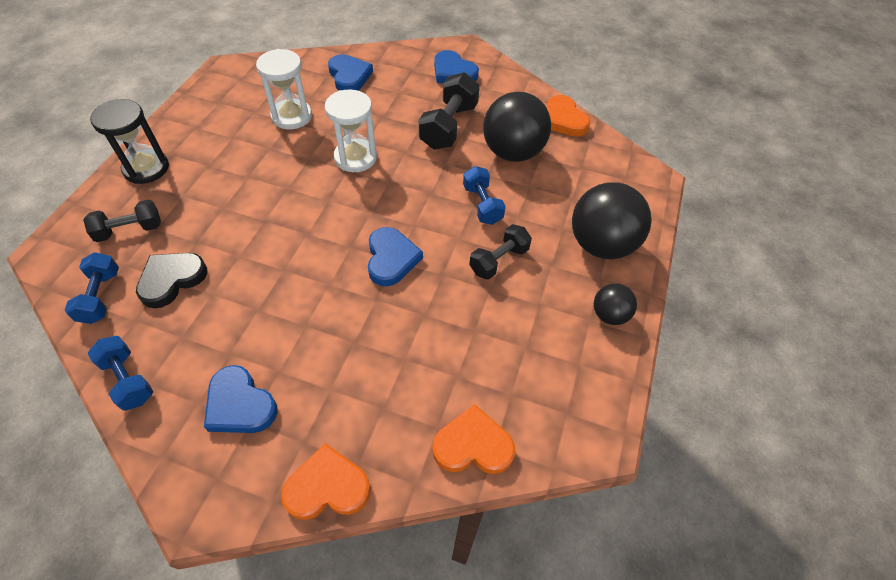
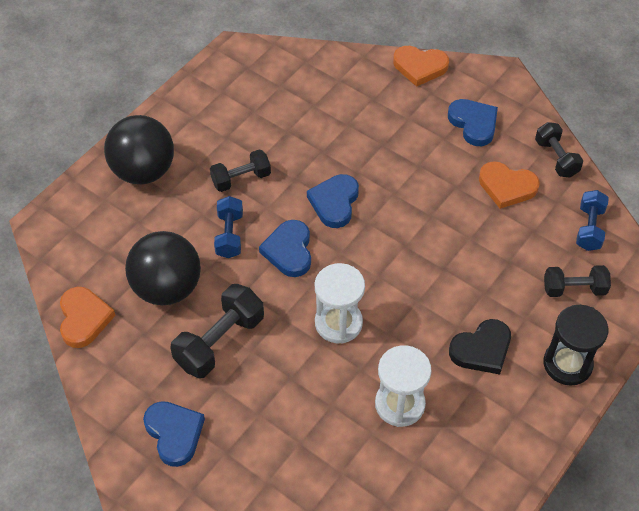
camera: 160 degrees left, 0 degrees up
(128, 380) = (556, 158): blue dumbbell -> black dumbbell
(171, 280) = (530, 229): black heart -> black heart (482, 349)
(349, 76) = (313, 461): blue heart -> blue heart (289, 251)
(473, 445) = (319, 65): orange heart -> orange heart (507, 187)
(609, 315) = (176, 117): black ball -> none

